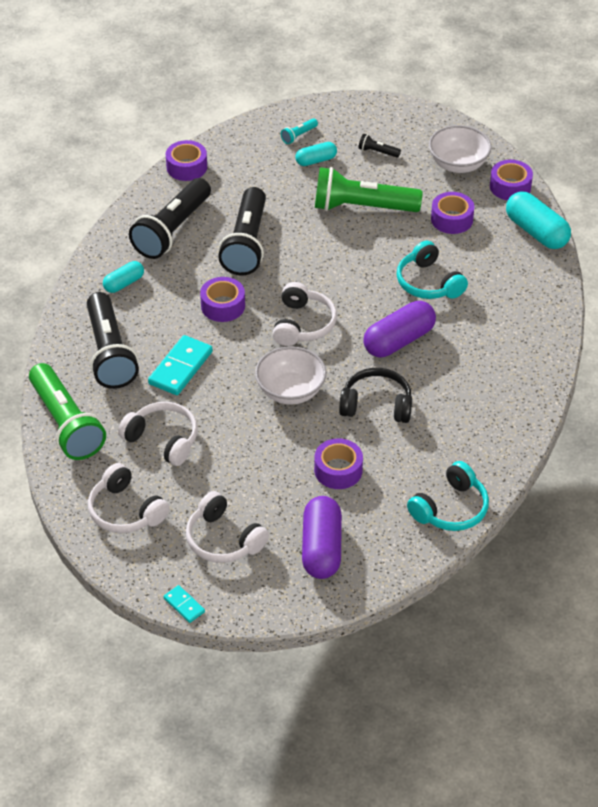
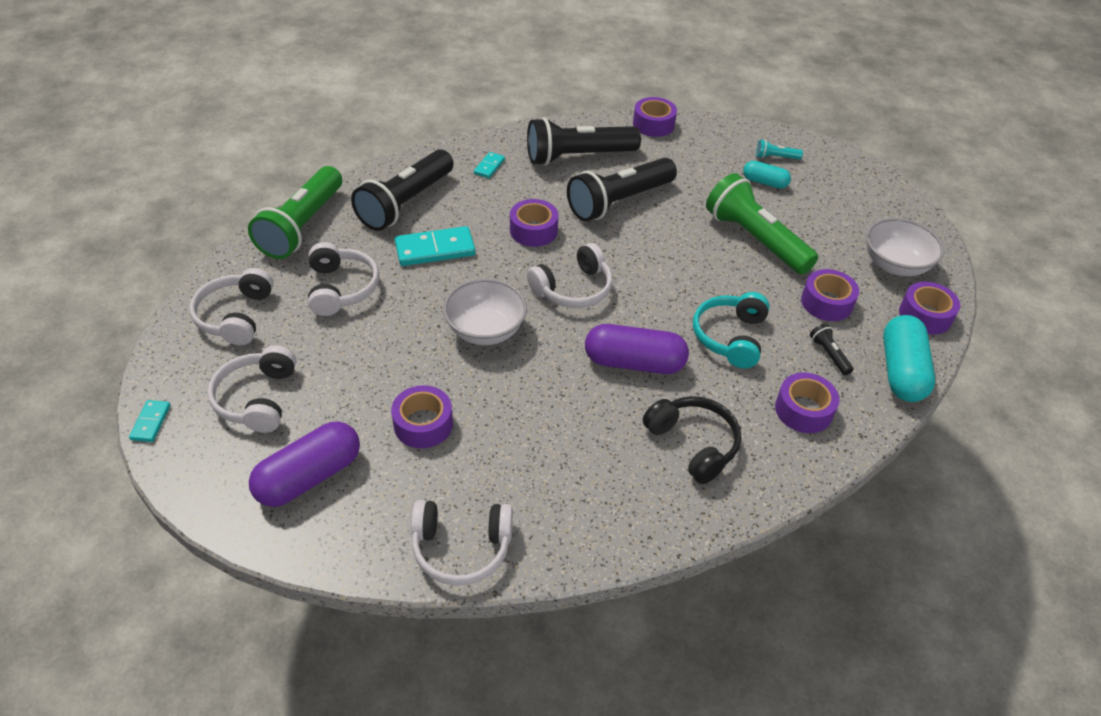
camera: 45 degrees right, 0 degrees up
(124, 283) = (489, 166): turquoise capsule -> turquoise domino
(376, 405) = (536, 399): black headphones -> black headphones (693, 444)
(377, 152) = (829, 209): black flashlight -> black flashlight (829, 354)
(450, 508) = (461, 548): turquoise headphones -> white headphones
(516, 295) = (803, 410): none -> purple tape

